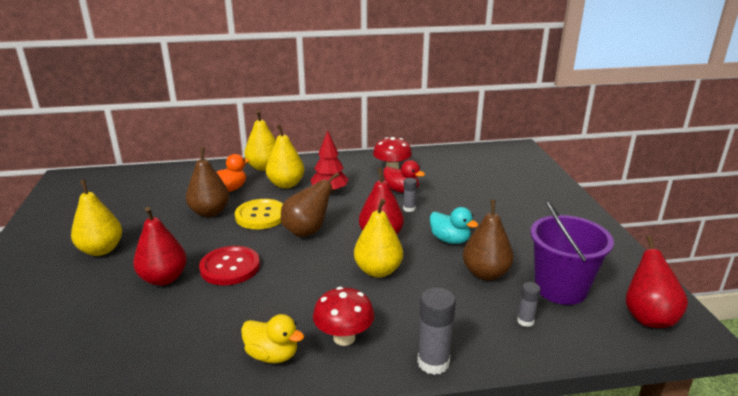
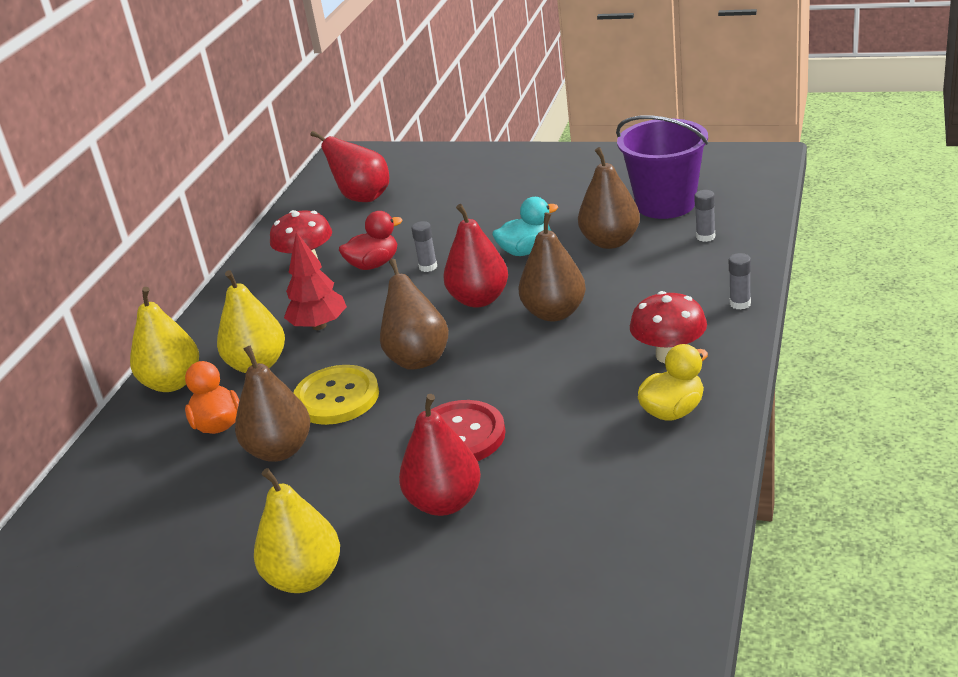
camera: 60 degrees left, 5 degrees up
(378, 271) = (554, 313): yellow pear -> brown pear
(433, 362) = (740, 303): grey glue stick -> grey glue stick, size x0.57
(648, 317) = (736, 172): red pear -> red pear (362, 197)

